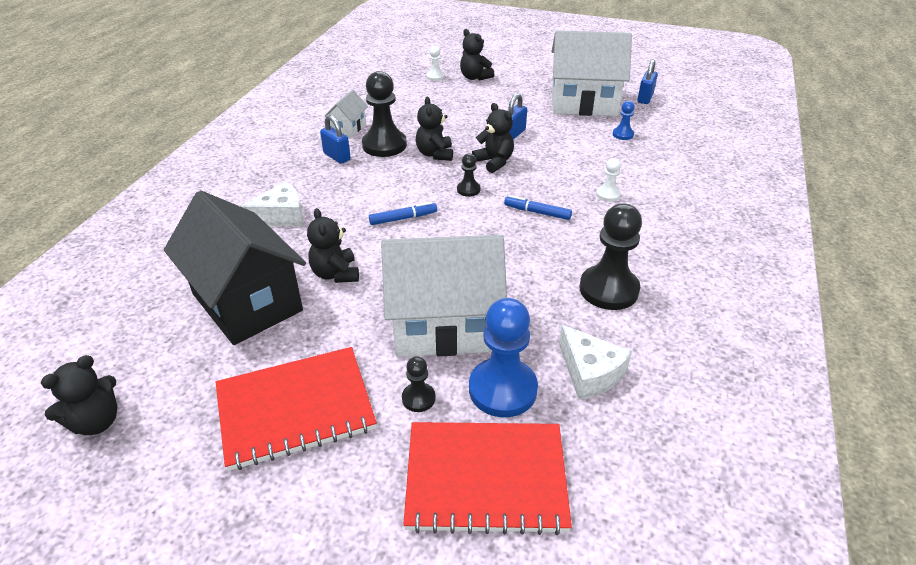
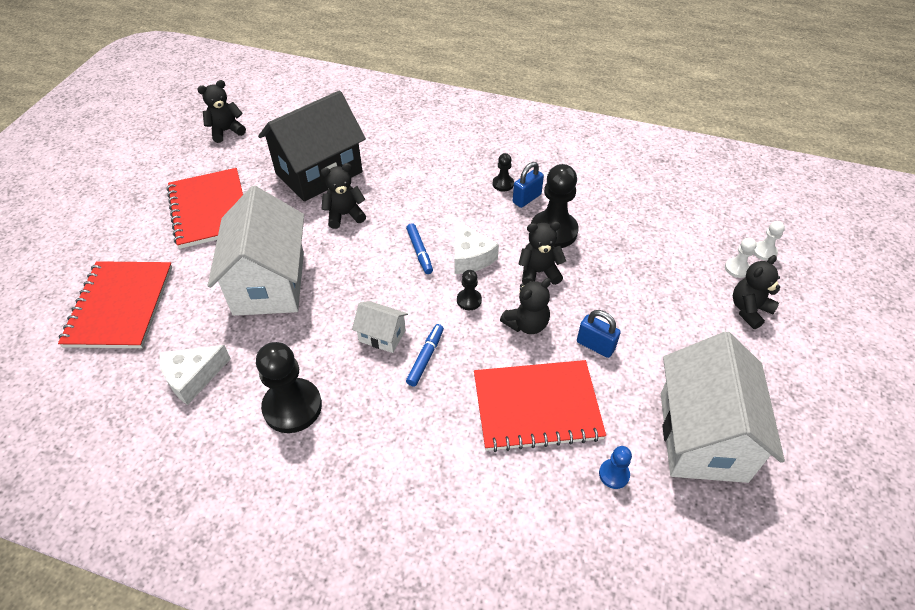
camera: 90 degrees right, 10 degrees up
(96, 422) = (226, 131): black teddy bear -> black teddy bear turned 105 degrees clockwise
(281, 216) = (427, 175): white cheese -> white cheese (470, 257)
(348, 128) = (585, 201): white house -> white house (382, 336)
(418, 398) = (199, 270): black pawn -> black pawn (503, 184)
(502, 389) = (193, 318): blue pawn -> none
(575, 160) = (537, 407): none -> red notebook
(608, 194) = (460, 431): white pawn -> white pawn (764, 252)
(645, 98) = (743, 530): blue padlock -> none

